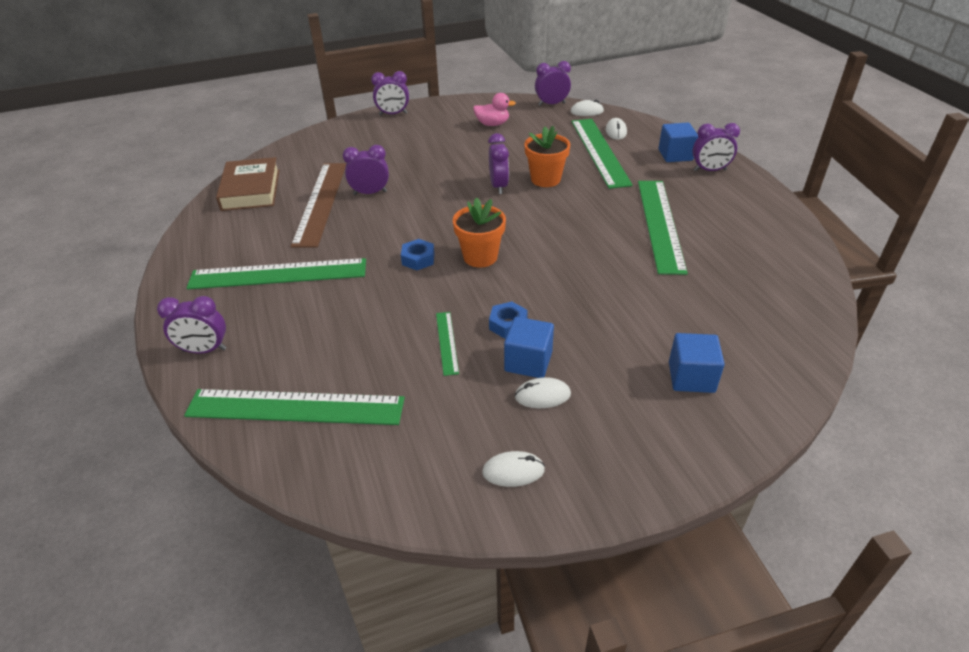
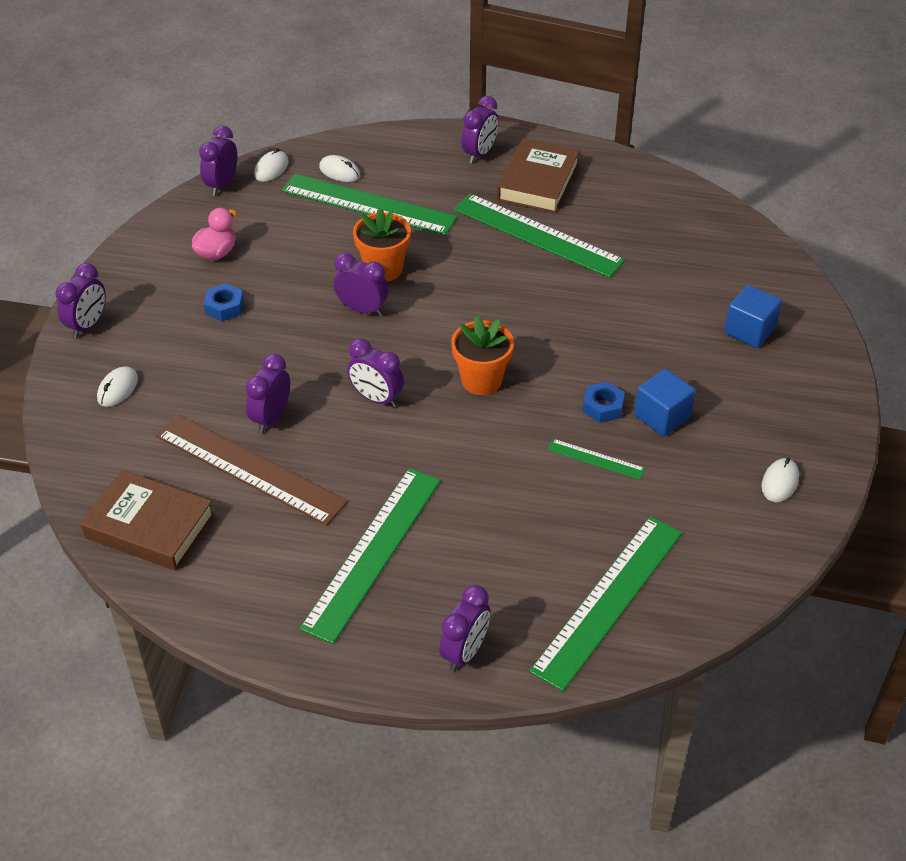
camera: 60 degrees left, 5 degrees up
(418, 259) = (444, 428): blue nut -> blue nut (224, 307)
(422, 222) = (376, 398): none -> purple clock
(542, 395) = (709, 427): white mouse -> white mouse (117, 389)
(675, 155) = (429, 159): blue cube -> none
(717, 203) = (538, 182): none -> brown book

